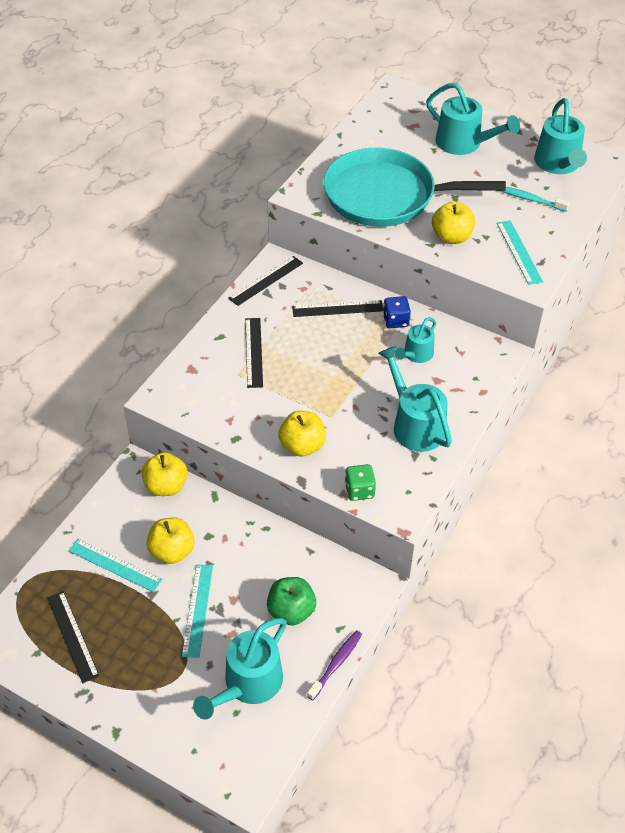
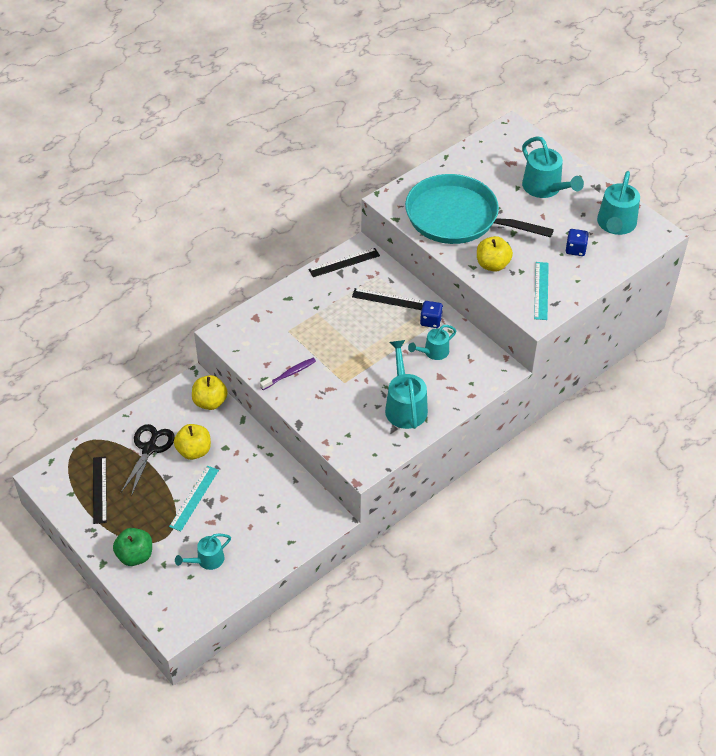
camera: 20 degrees right, 0 degrees up
(115, 565) = (149, 449): turquoise ruler -> black scissors
(248, 684) = (207, 560): turquoise watering can -> turquoise watering can, size x0.60
(253, 352) = (308, 317): black ruler -> none
(291, 611) = (261, 519): green apple -> green apple (135, 555)
(302, 446) = (311, 398): yellow apple -> none
(335, 664) = (276, 566): purple toothbrush -> purple toothbrush (289, 374)
(359, 490) = (338, 443): green dice -> none
(531, 199) = (575, 249): turquoise toothbrush -> blue dice

